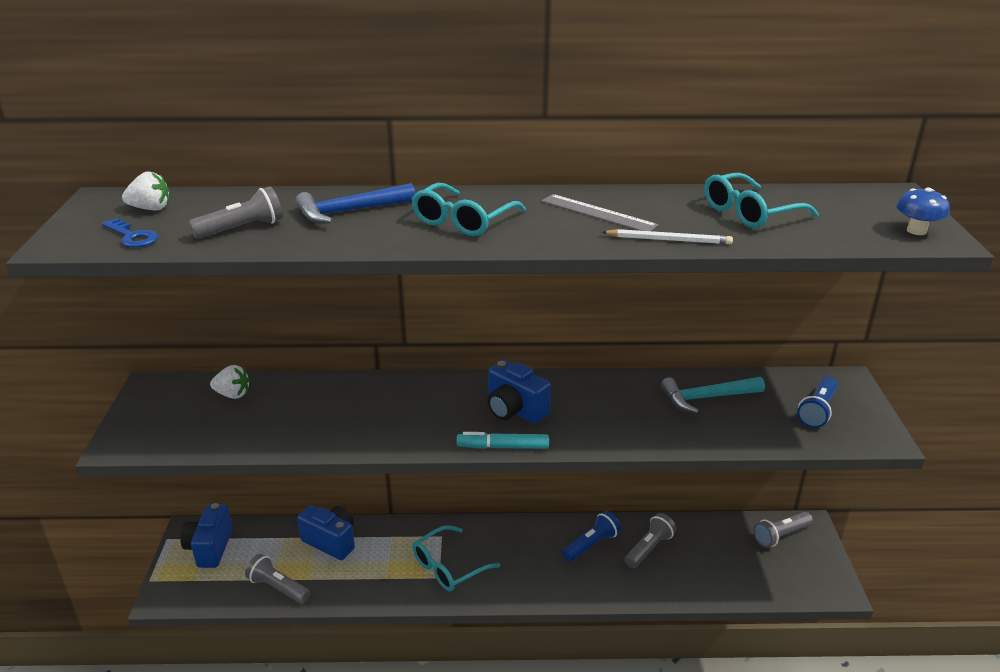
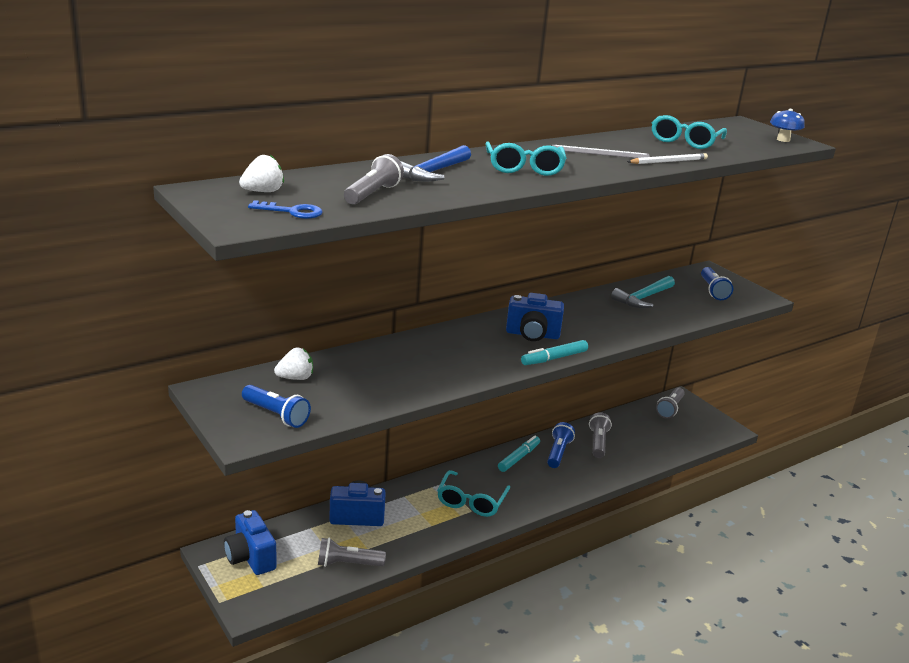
camera: 35 degrees left, 5 degrees down
(171, 429) = (276, 415): none -> blue flashlight
(543, 535) = (519, 458): none -> turquoise marker

